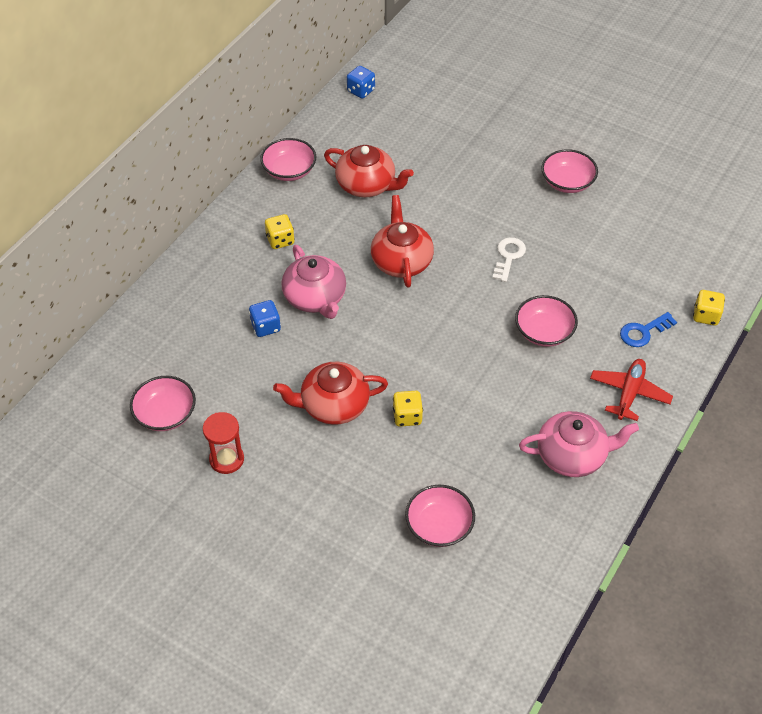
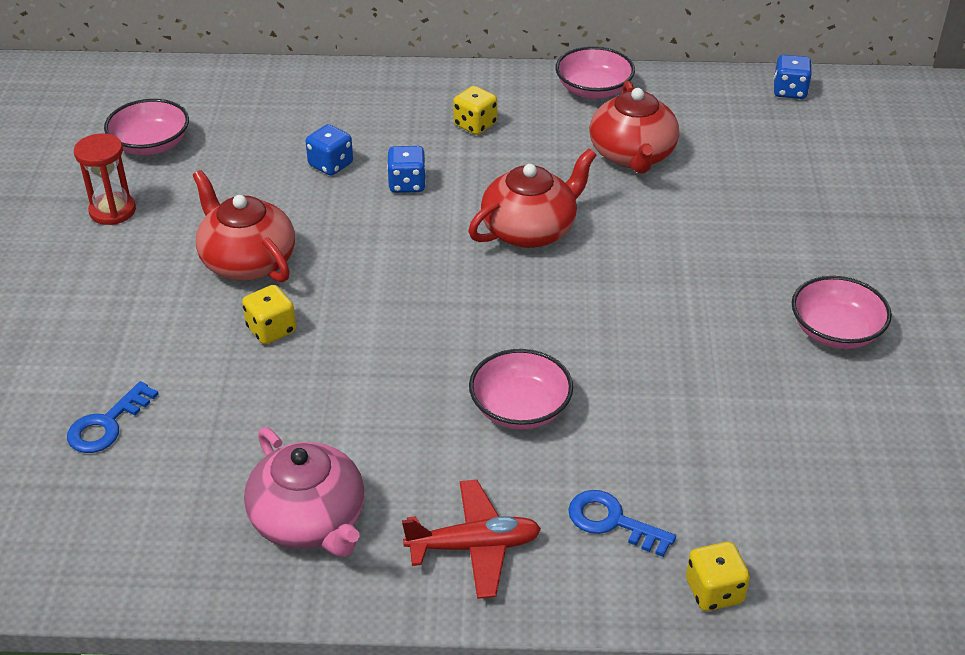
camera: 60 degrees right, 10 degrees down
(315, 298) = (407, 184): pink teapot -> blue dice
(439, 526) = (107, 424): pink bowl -> blue key
(508, 257) = (629, 323): white key -> none

